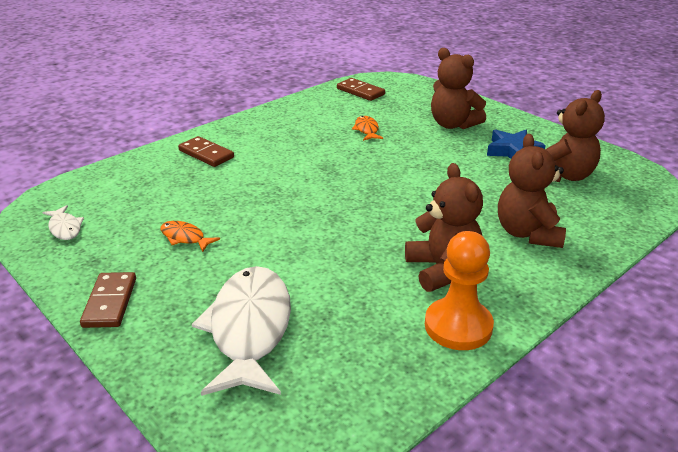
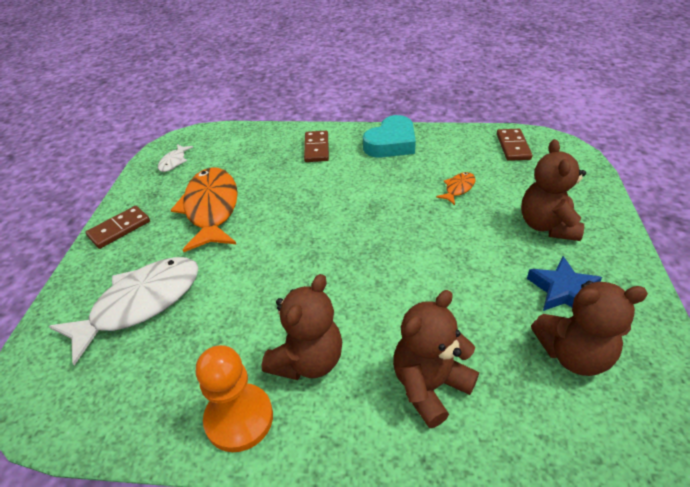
camera: 50 degrees right, 10 degrees up
(185, 237) = (211, 209): orange fish -> orange fish, size x2.27
(267, 125) = (391, 143): none -> turquoise heart

